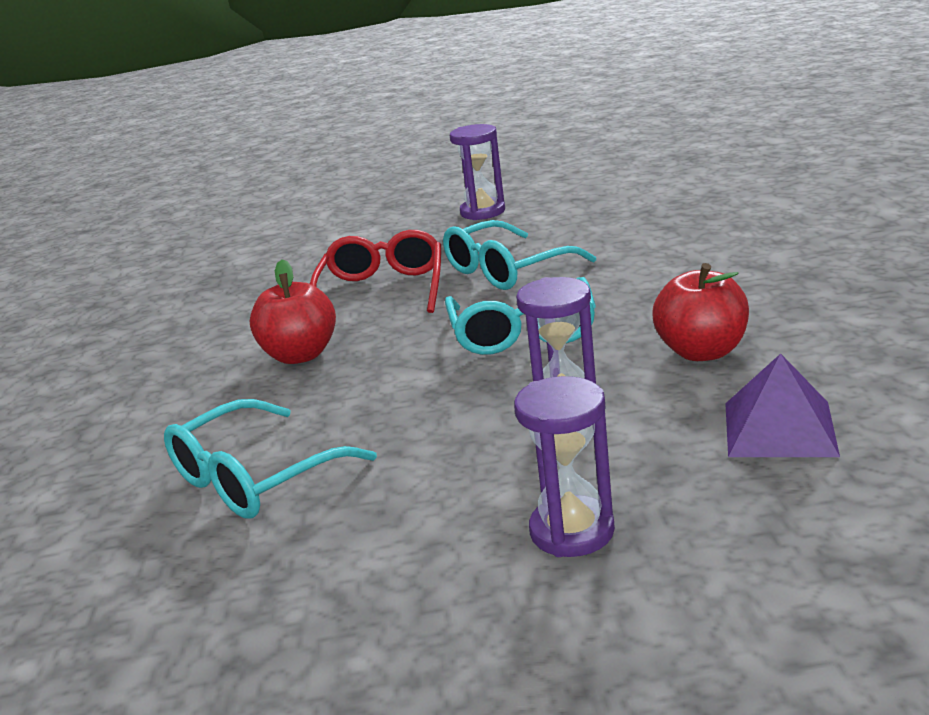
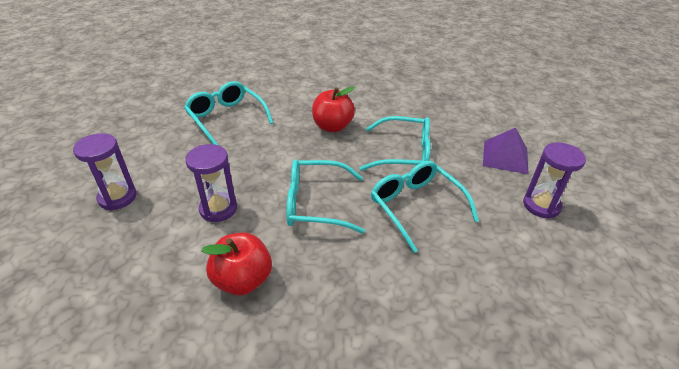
camera: 90 degrees right, 15 degrees up
(383, 290) = (404, 153): red glasses -> turquoise glasses
(779, 429) = (134, 291): purple pyramid -> purple pyramid (505, 156)

